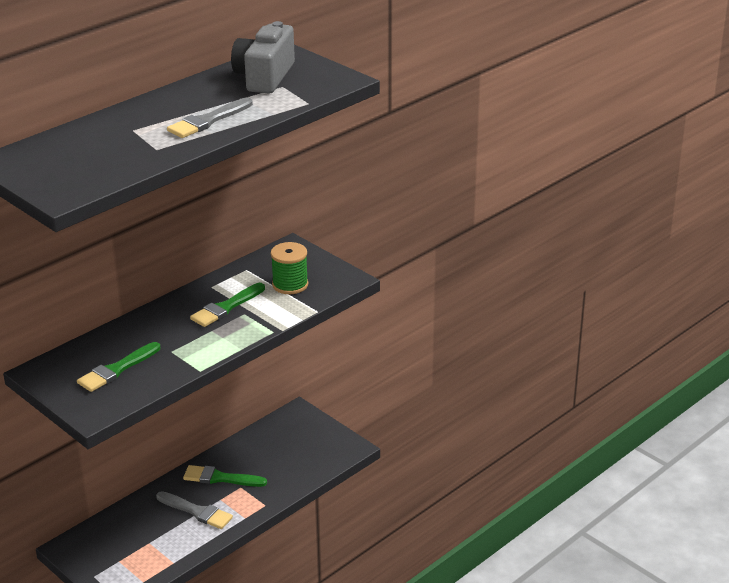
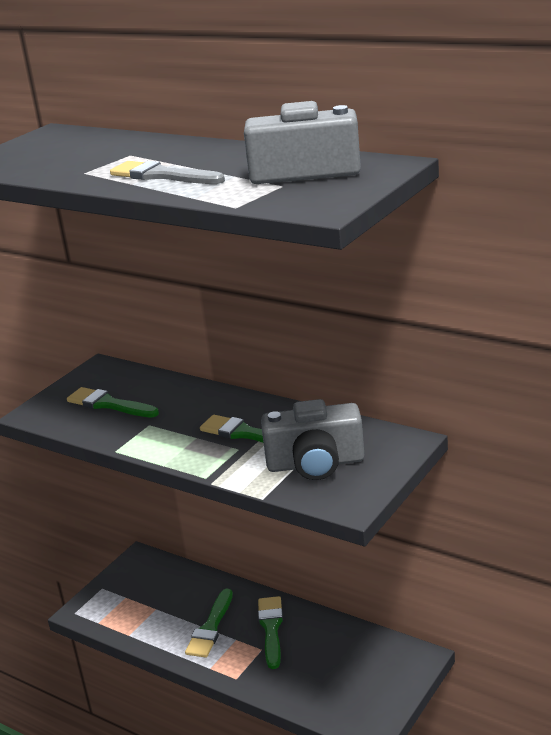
camera: 80 degrees right, 5 degrees down
(197, 511) = (210, 627): grey brush -> green brush
(290, 285) = (315, 463): green spool -> grey camera

